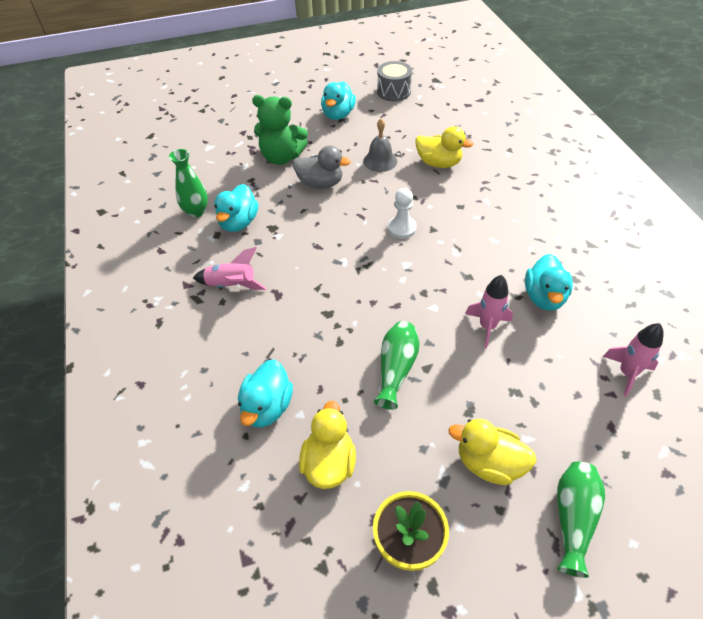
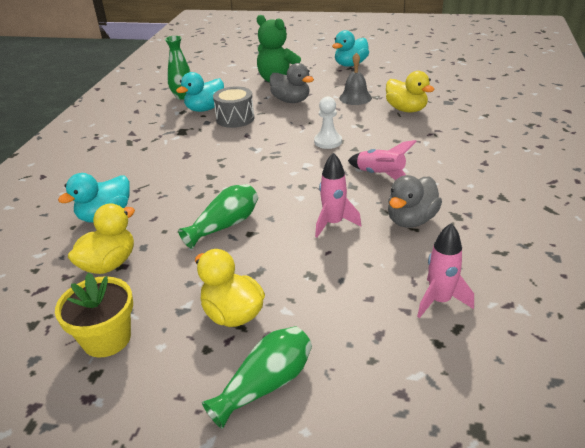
camera: 30 degrees right, 15 degrees down
(231, 285) = (160, 141): pink rocket -> pink rocket (380, 175)
(393, 91) = (414, 59): grey drum -> grey drum (235, 118)
(544, 297) = (411, 220): turquoise duck -> grey duck

